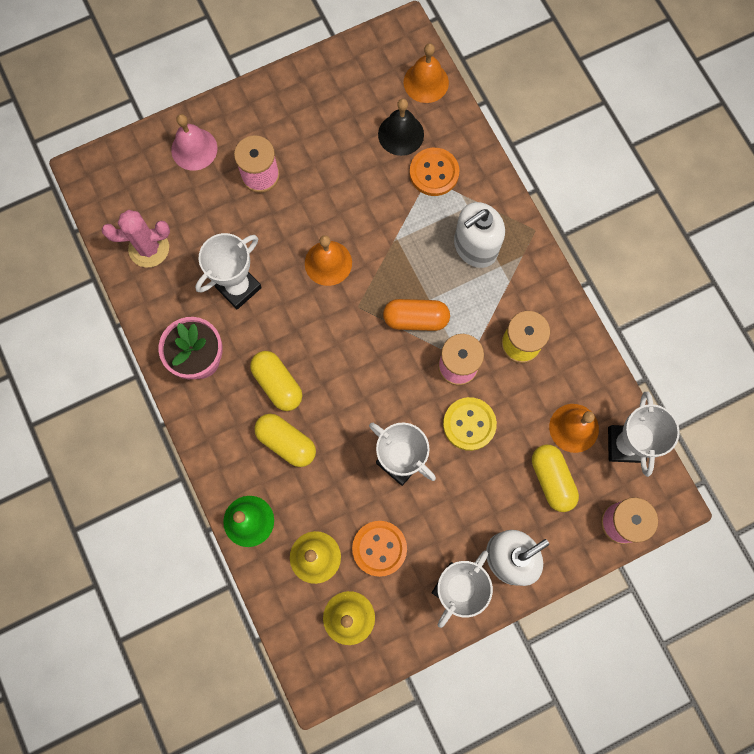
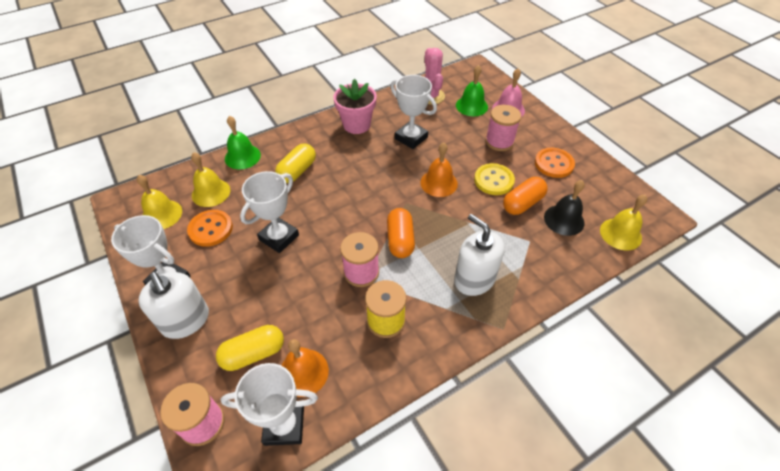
camera: 85 degrees right, 25 degrees down
(180, 196) = (471, 106): none -> green bell
(277, 384) = (341, 163): yellow capsule -> none
(372, 172) = (522, 203): none -> orange capsule
(426, 82) = (620, 234): orange bell -> yellow bell
(434, 173) = (536, 244): orange button -> orange button (554, 164)
(469, 424) = (309, 283): yellow button -> yellow button (493, 180)

